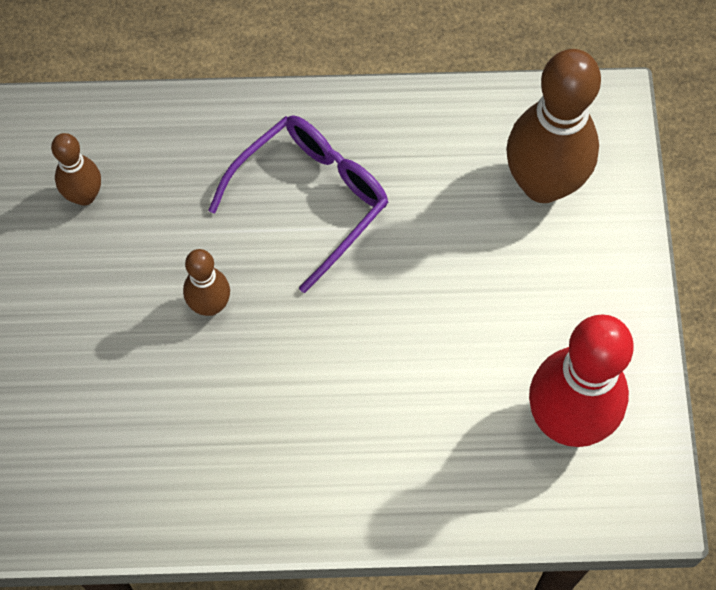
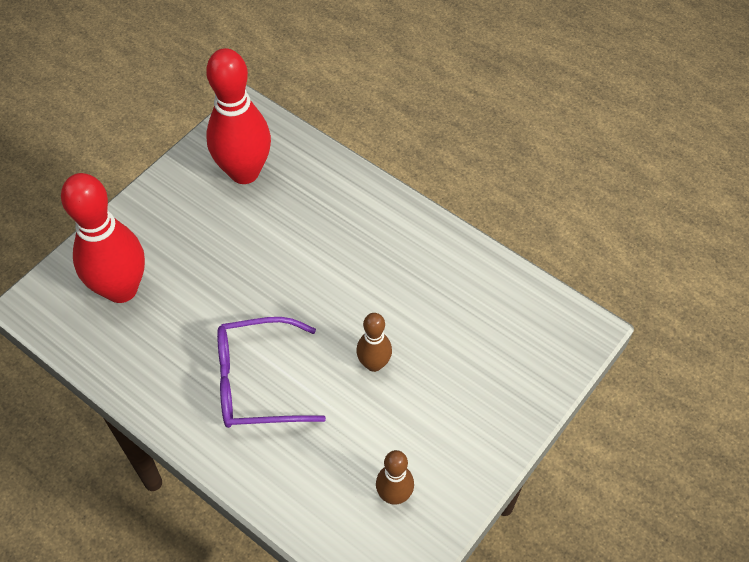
camera: 140 degrees left, 10 degrees down
(543, 184) = (121, 289): brown bowling pin -> red bowling pin

